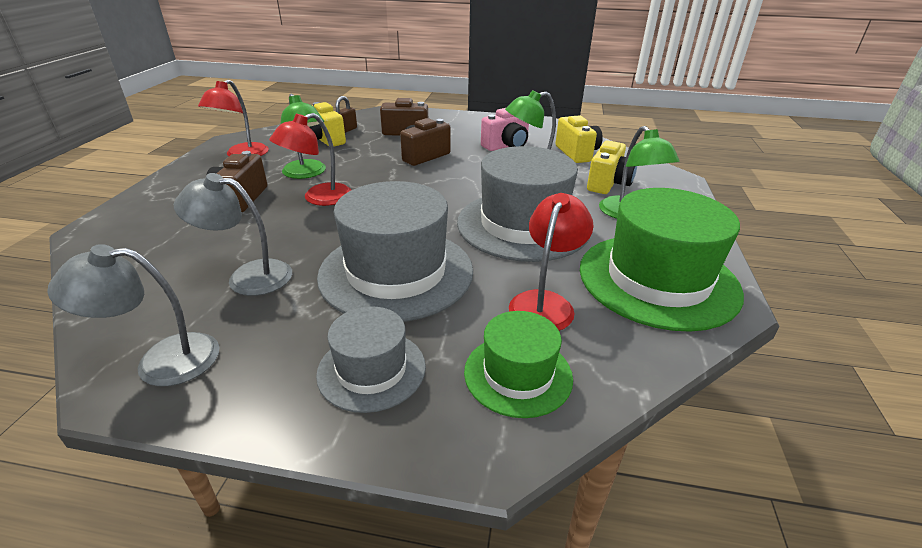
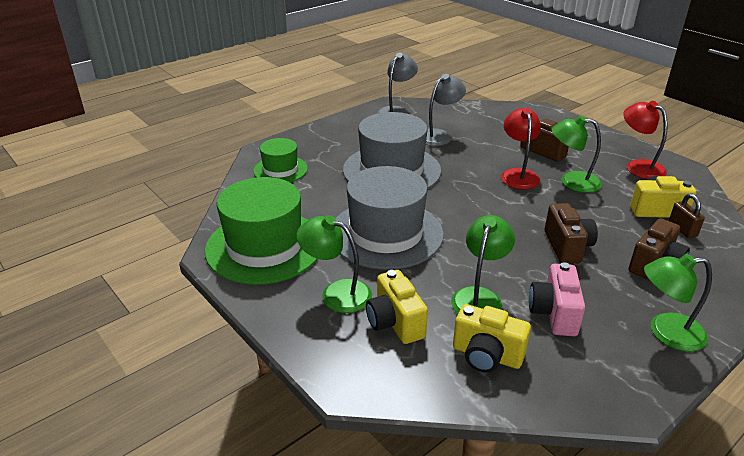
camera: 130 degrees right, 0 degrees up
(371, 370) = (331, 144): grey hat -> none
(472, 122) = (666, 332): none -> green lamp
(545, 303) = (306, 199): red lamp -> none

